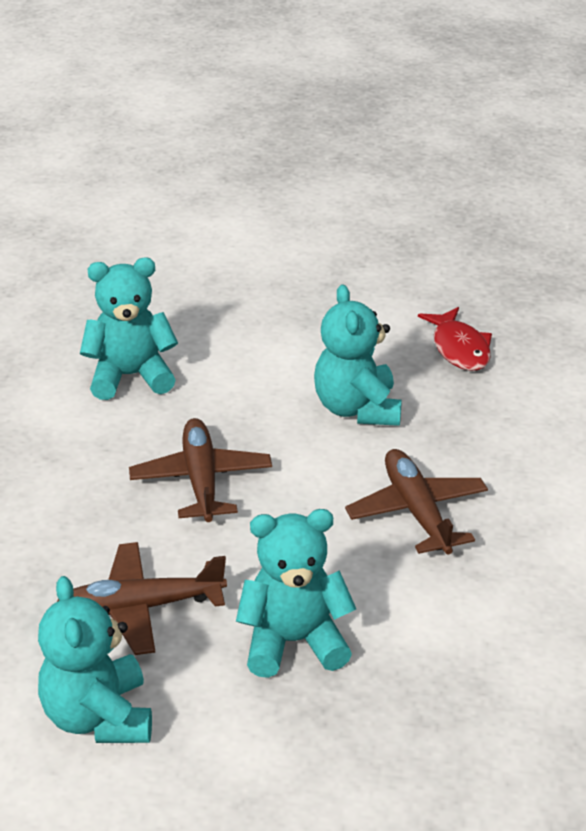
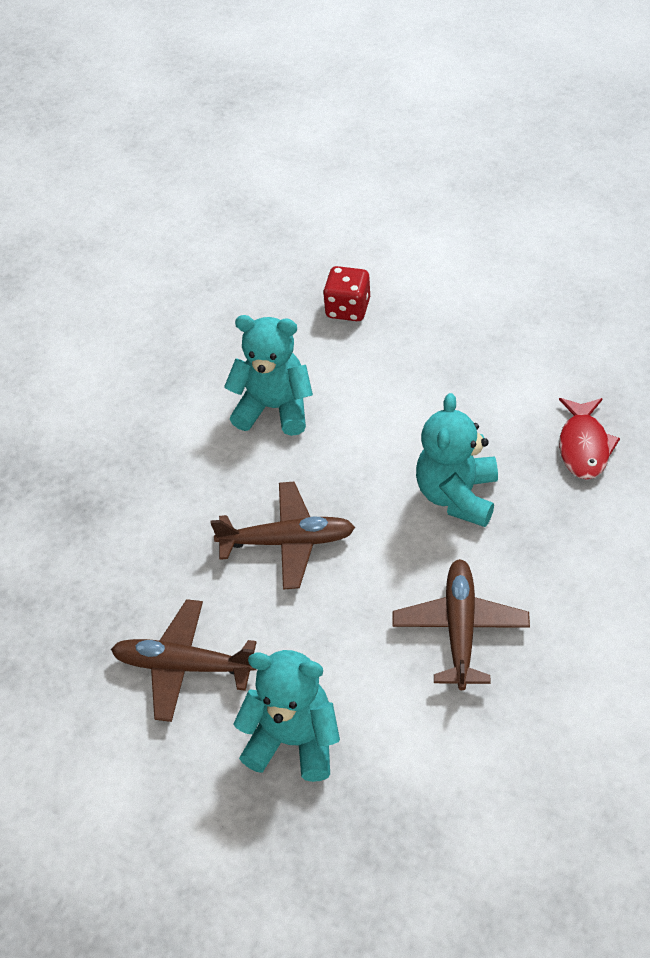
camera: 25 degrees right, 15 degrees up
(98, 717) = (108, 769): turquoise teddy bear -> none
(167, 286) = (348, 308): none -> red dice
(201, 480) = (287, 541): brown plane -> brown plane turned 75 degrees clockwise

